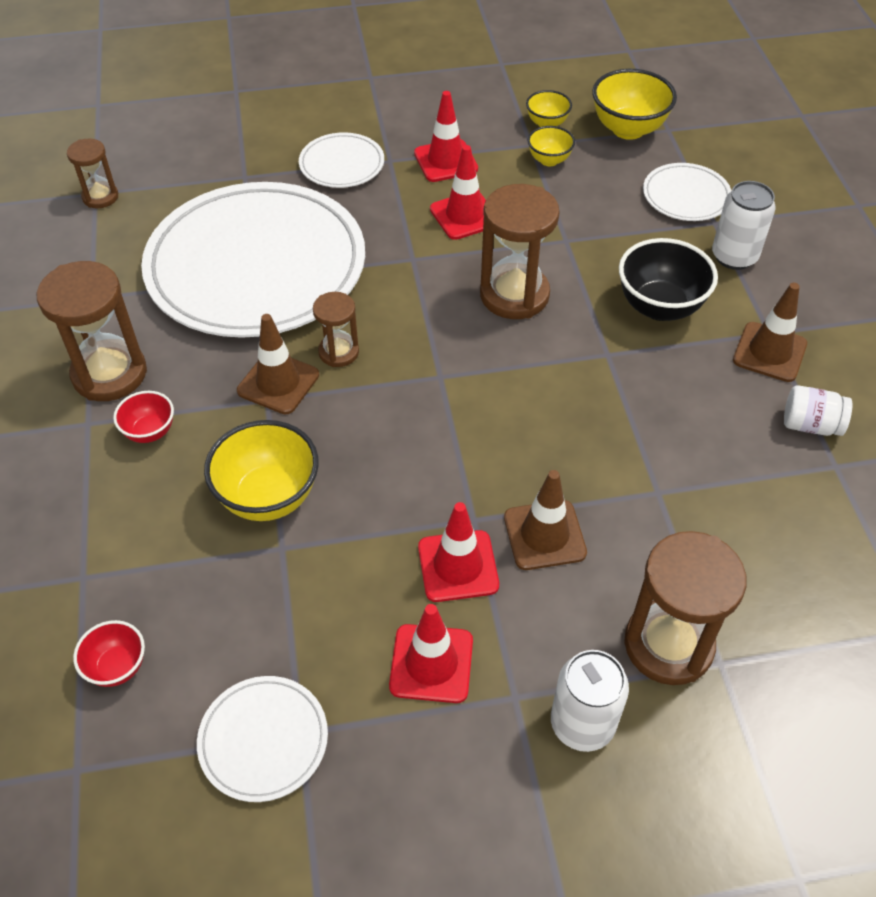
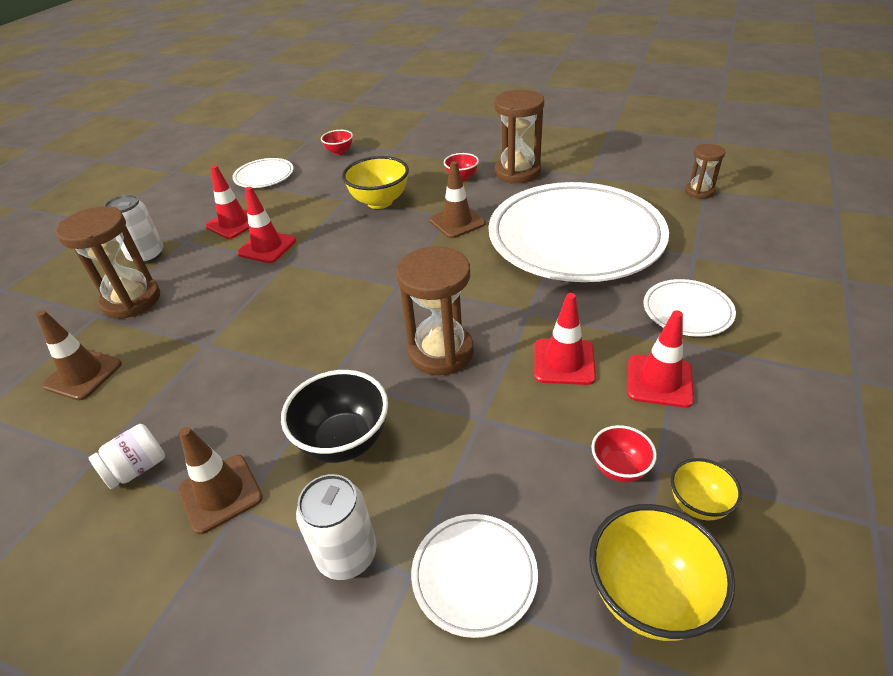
camera: 125 degrees right, 10 degrees down
(338, 352) = (461, 250): brown hourglass -> none
(544, 535) = (243, 283): brown traffic cone -> brown traffic cone (83, 375)
(549, 160) = (619, 468): yellow bowl -> red bowl

